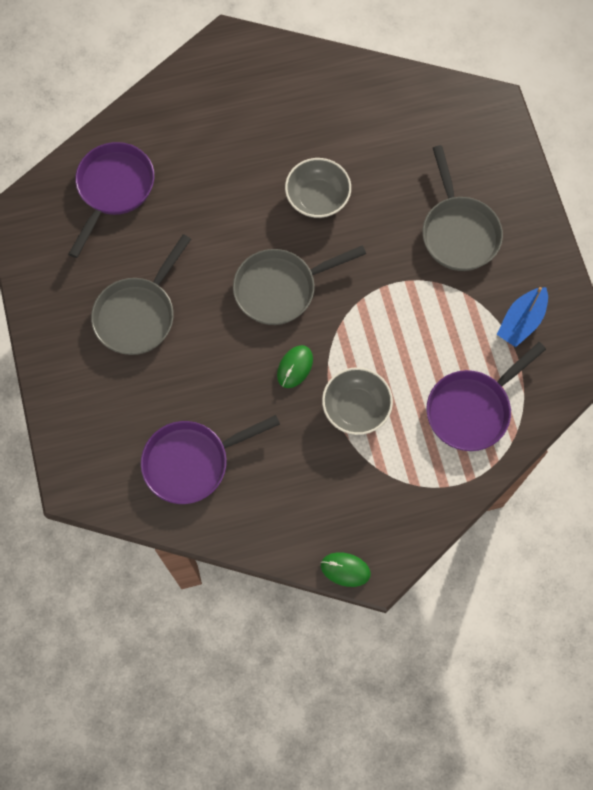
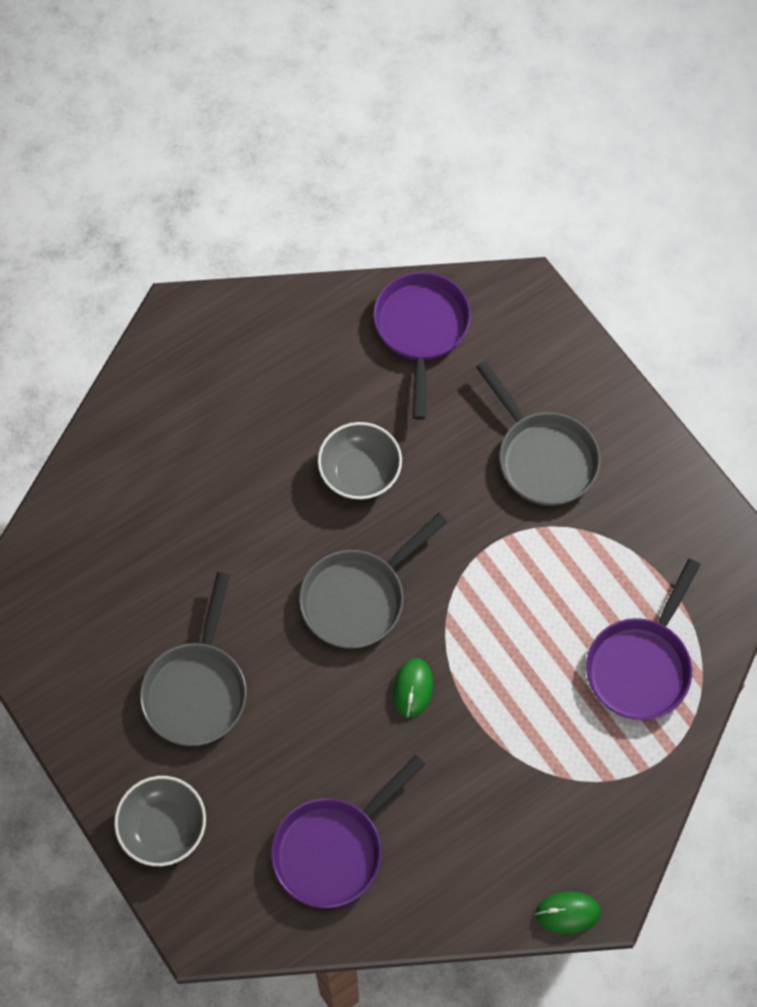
camera: 20 degrees left, 5 degrees down
(113, 189) = (106, 544): purple pan -> purple pan (421, 330)
(356, 408) = (504, 712): grey bowl -> grey bowl (163, 827)
(521, 322) = (657, 540): blue boat -> none

